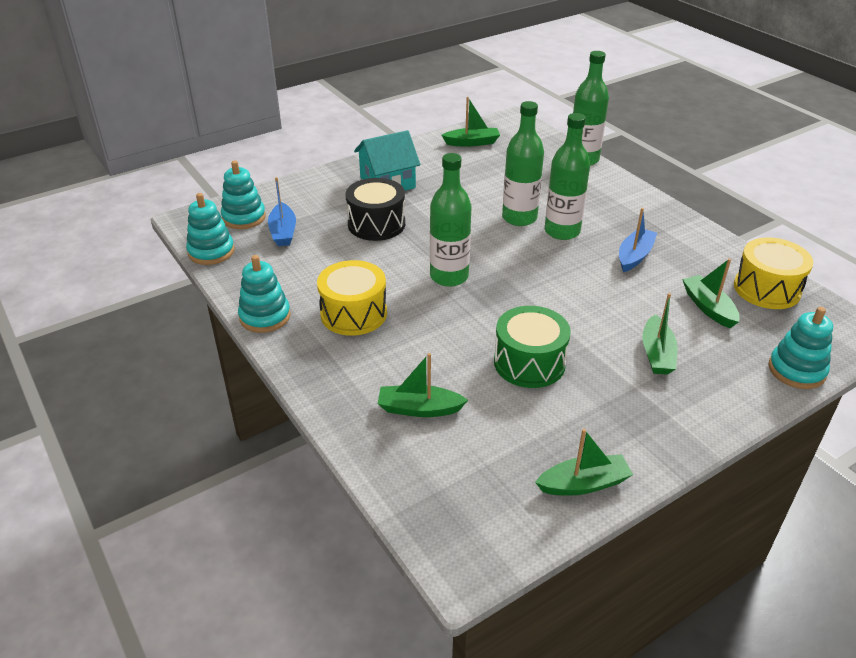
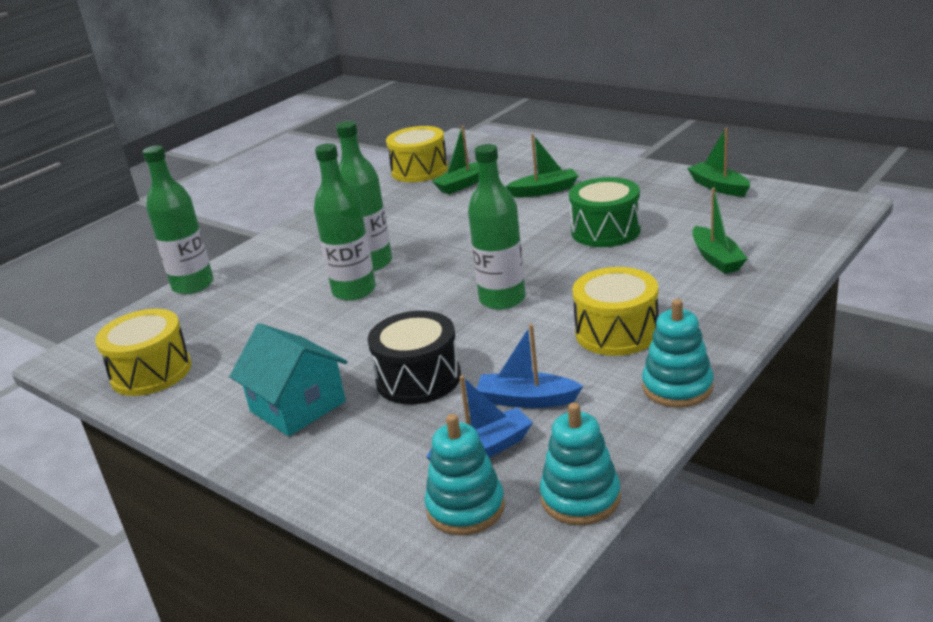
camera: 105 degrees left, 10 degrees down
(472, 142) = (151, 372): green boat -> yellow drum
(634, 256) = (399, 222): blue boat -> blue boat (527, 400)
(796, 370) = (521, 150): turquoise stacking toy -> none

